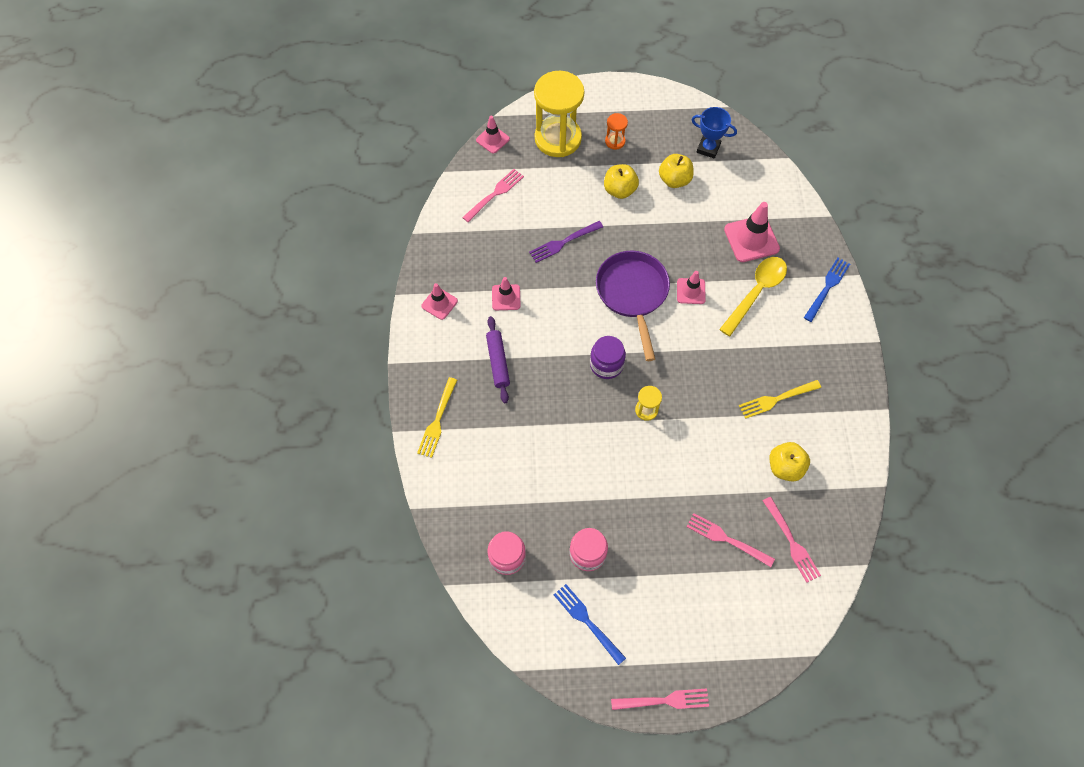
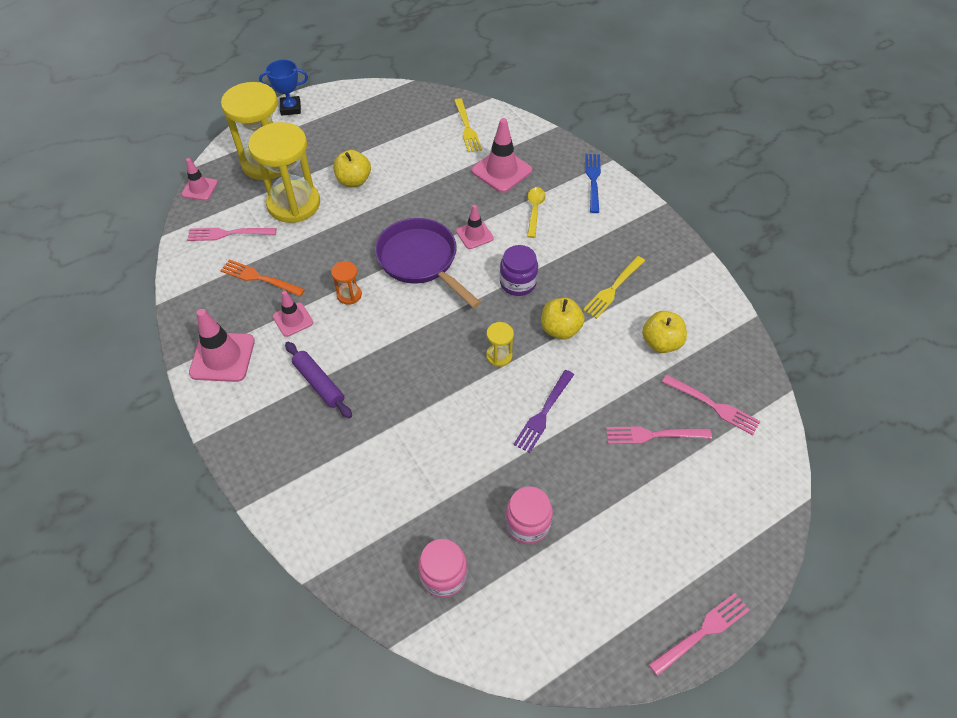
camera: 30 degrees left, 10 degrees down
(437, 420) = (283, 473): yellow fork -> yellow fork (467, 127)
(439, 303) = (222, 357): pink traffic cone -> pink traffic cone, size x1.66
(495, 194) = (228, 234): pink fork -> pink fork turned 105 degrees counterclockwise
(499, 247) = (259, 278): none -> orange fork
(559, 190) = (294, 204): none -> yellow hourglass
(563, 242) = (325, 246): purple fork -> purple fork (543, 413)
(587, 621) = (571, 595): blue fork -> none
(606, 364) = (434, 334): purple jar -> purple jar (518, 283)
(615, 141) = (325, 144): orange hourglass -> orange hourglass (349, 295)
(674, 180) = (401, 153): yellow apple -> yellow apple (560, 329)
(708, 148) = (416, 117): blue trophy -> blue trophy (290, 108)
(756, 292) = (534, 210): yellow spoon -> yellow spoon, size x0.61

